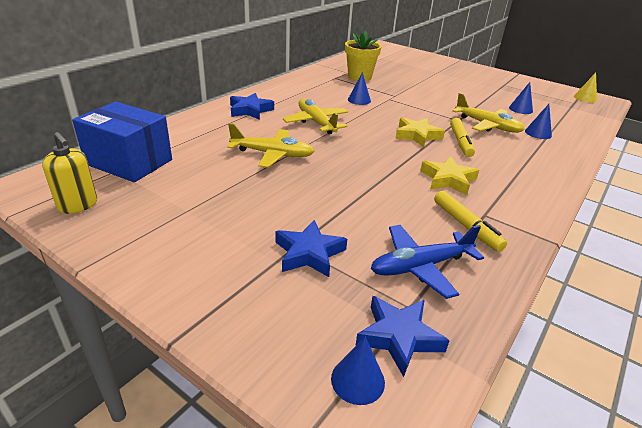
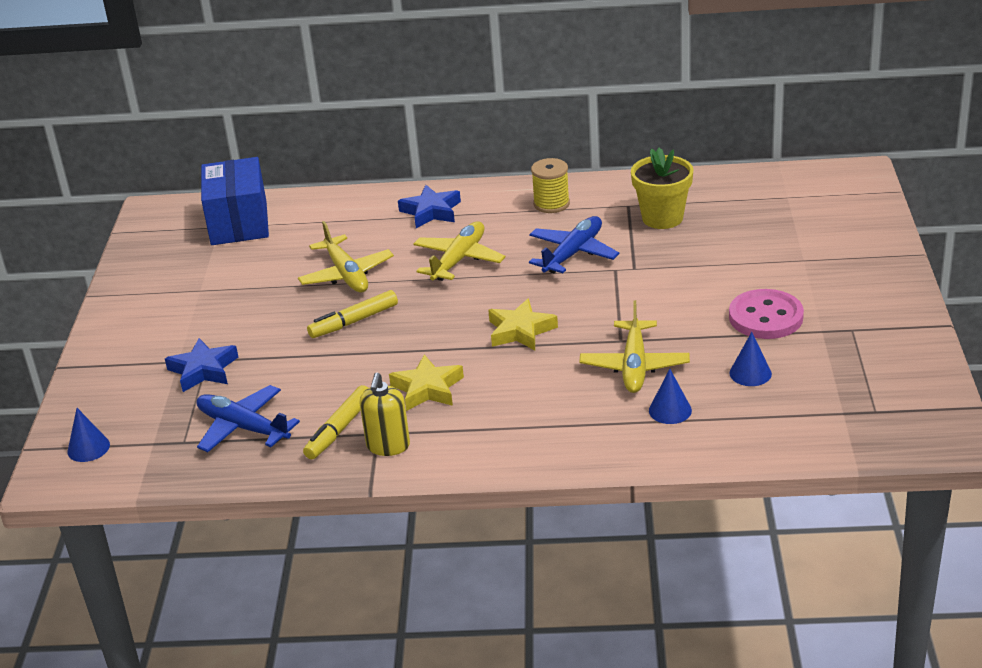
camera: 60 degrees right, 0 degrees up
(78, 205) = (154, 246): yellow soap dispenser -> yellow soap dispenser (388, 446)
(302, 87) = (551, 204): none -> yellow spool
(359, 100) = (573, 253): blue cone -> blue plane
(399, 337) = (144, 448): blue star -> none
(460, 142) = (545, 364): yellow marker -> yellow marker (354, 321)
(475, 91) = (765, 317): none -> pink button
(585, 98) = (921, 416): yellow cone -> none

